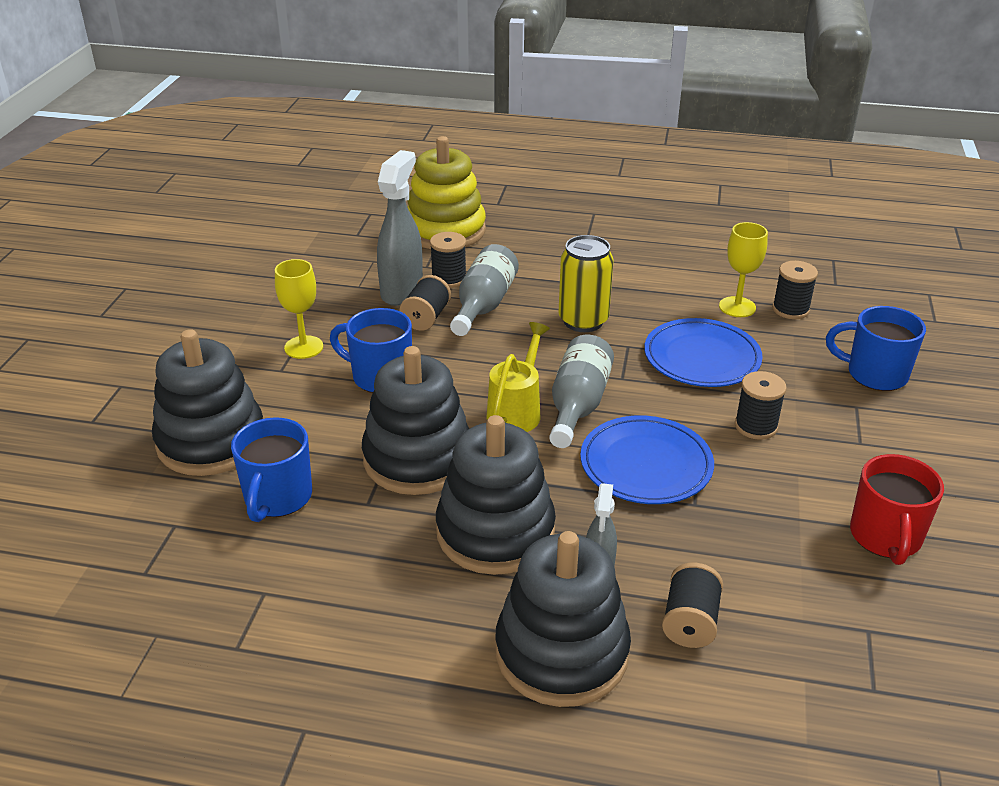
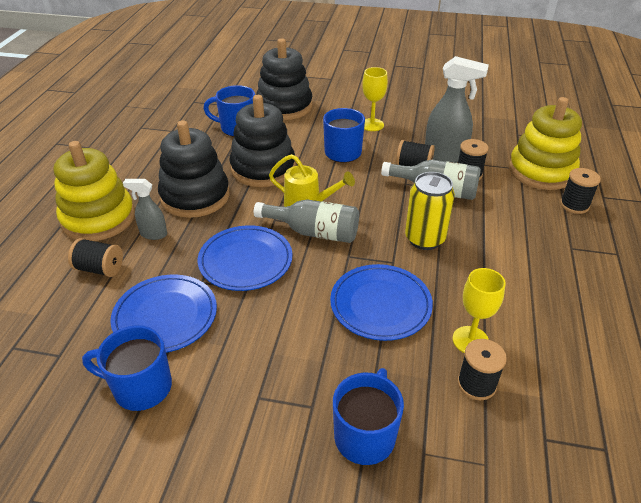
camera: 90 degrees right, 5 degrees up
(561, 652) = (98, 218): black stacking toy -> yellow stacking toy
(756, 426) = (285, 327): black spool -> black spool (574, 205)
(767, 531) = (165, 316): none -> blue plate
(885, 537) = (141, 387): red mug -> blue mug

